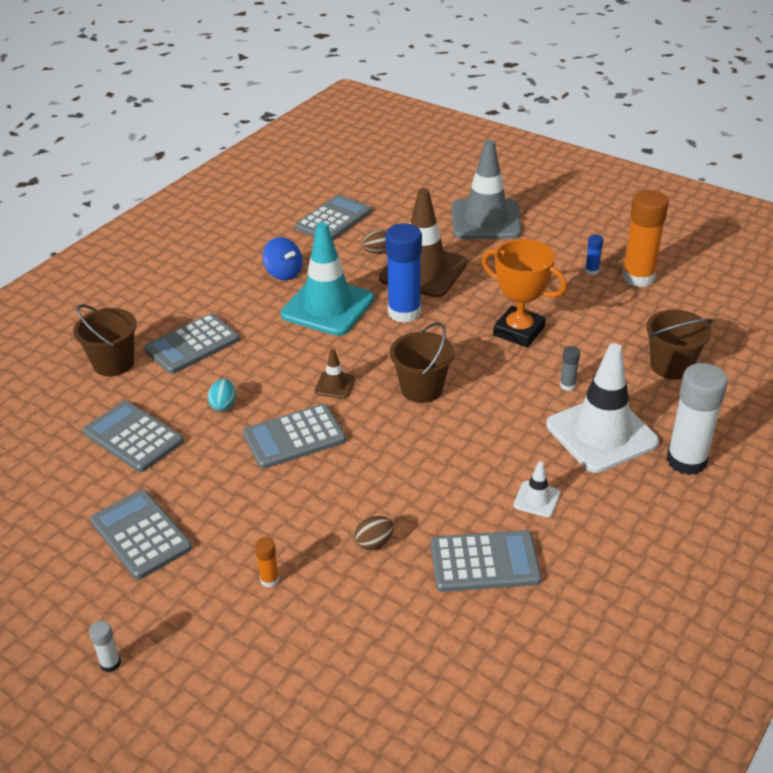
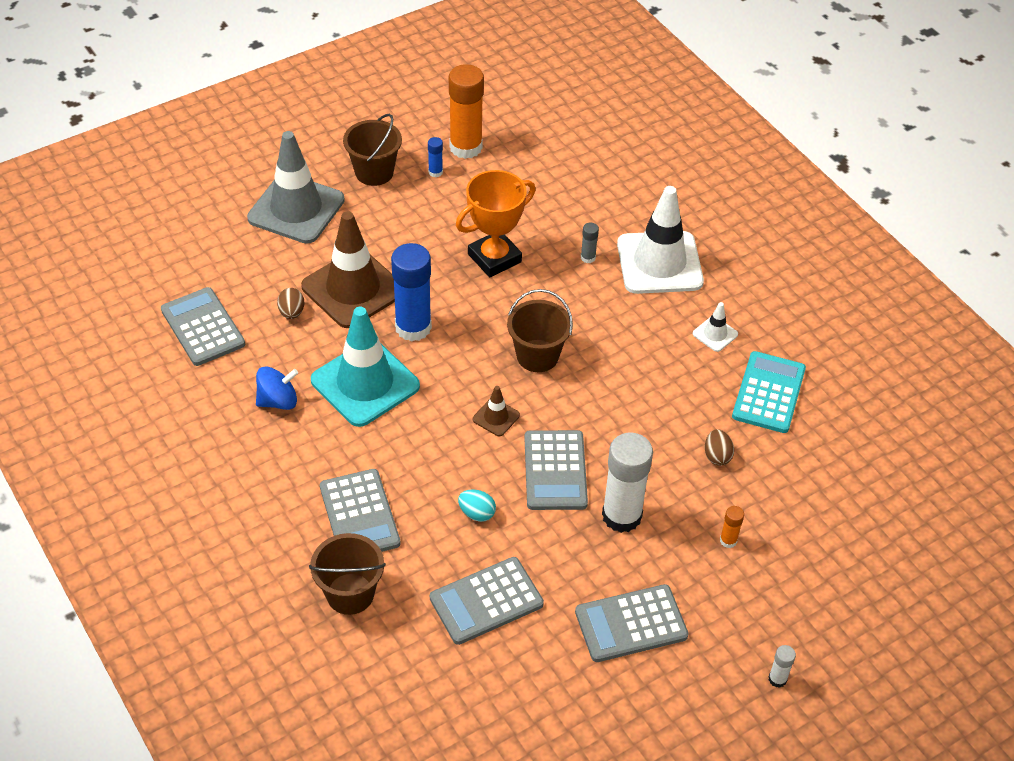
camera: 70 degrees left, 10 degrees up
(484, 562) = (768, 393): grey calculator -> turquoise calculator
(671, 366) = (599, 184): brown bucket -> brown bucket (374, 172)
(686, 461) = (715, 228): white glue stick -> white glue stick (621, 516)

